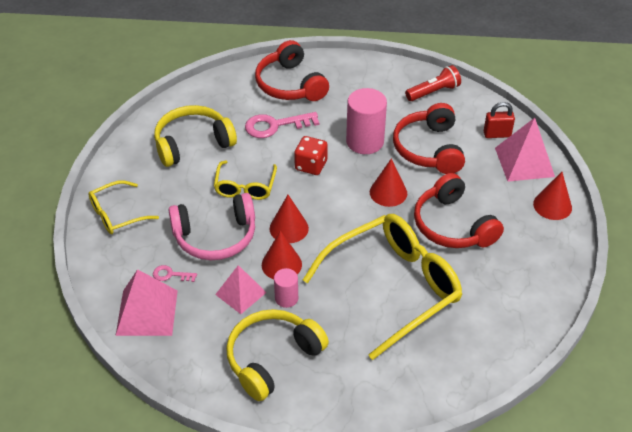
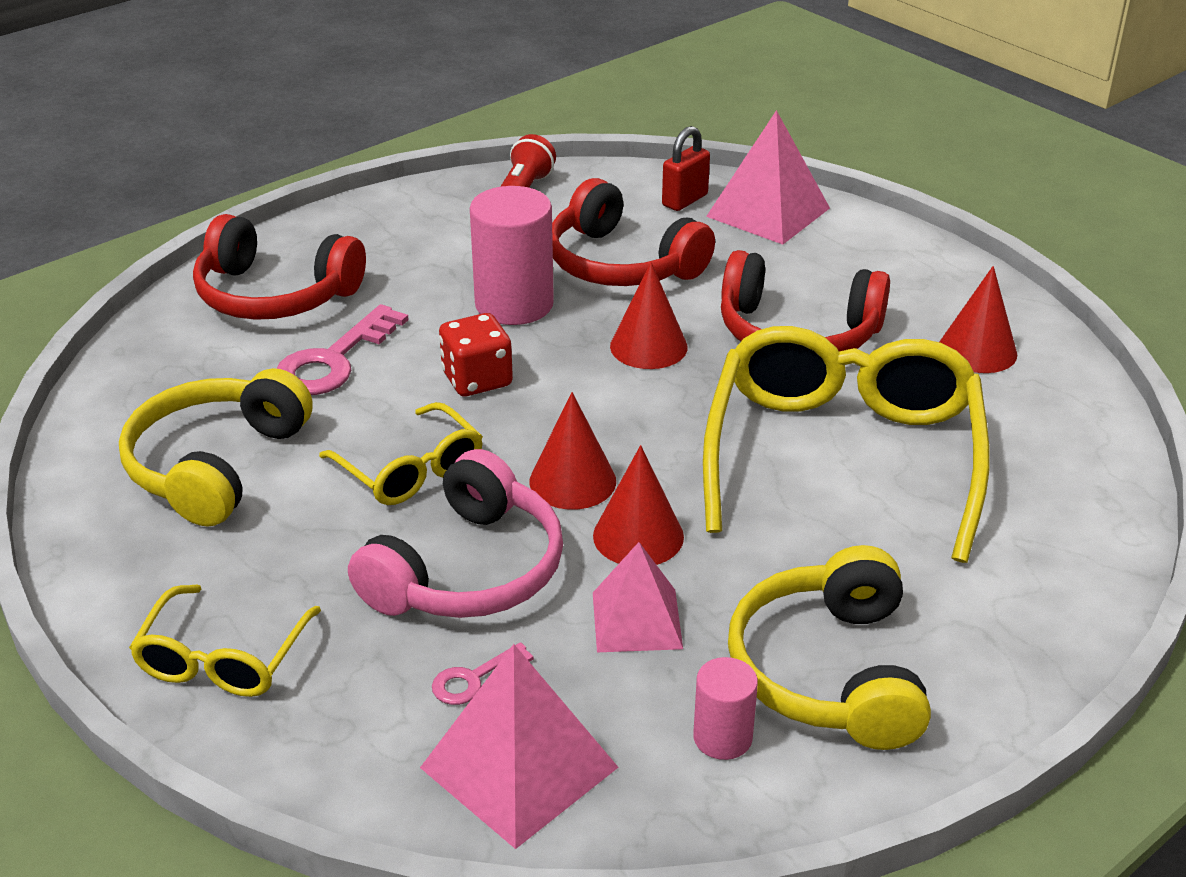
camera: 45 degrees left, 10 degrees down
(286, 298) = (718, 576): pink cylinder -> pink cylinder (722, 737)
(552, 205) = (878, 240): red cone -> red cone (977, 350)

